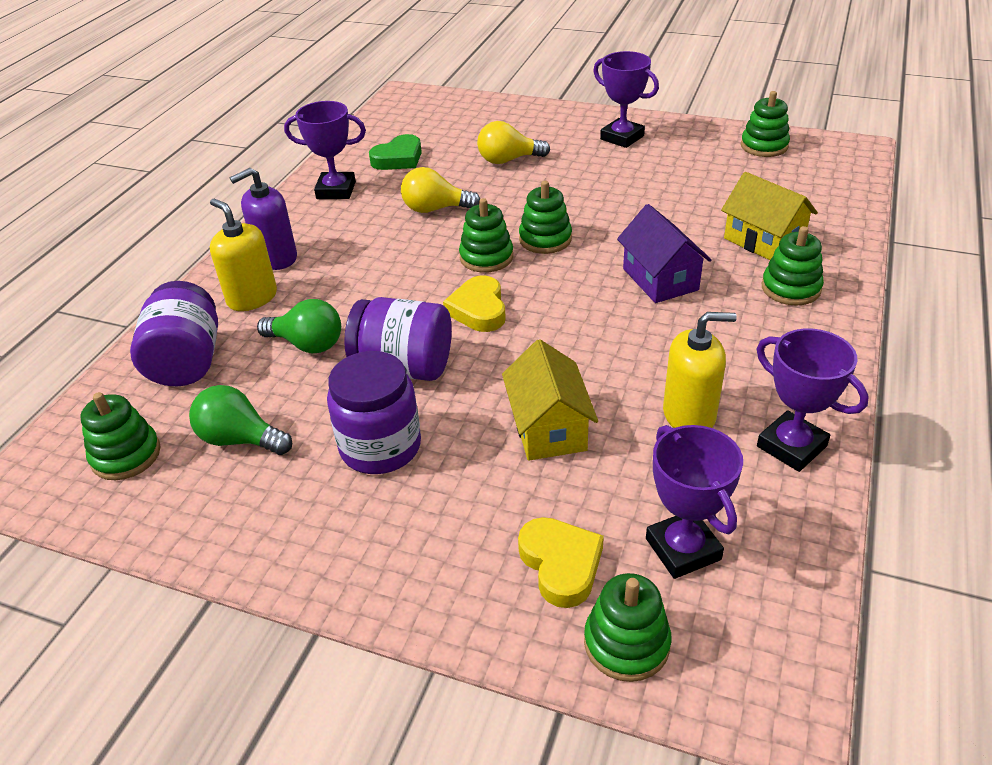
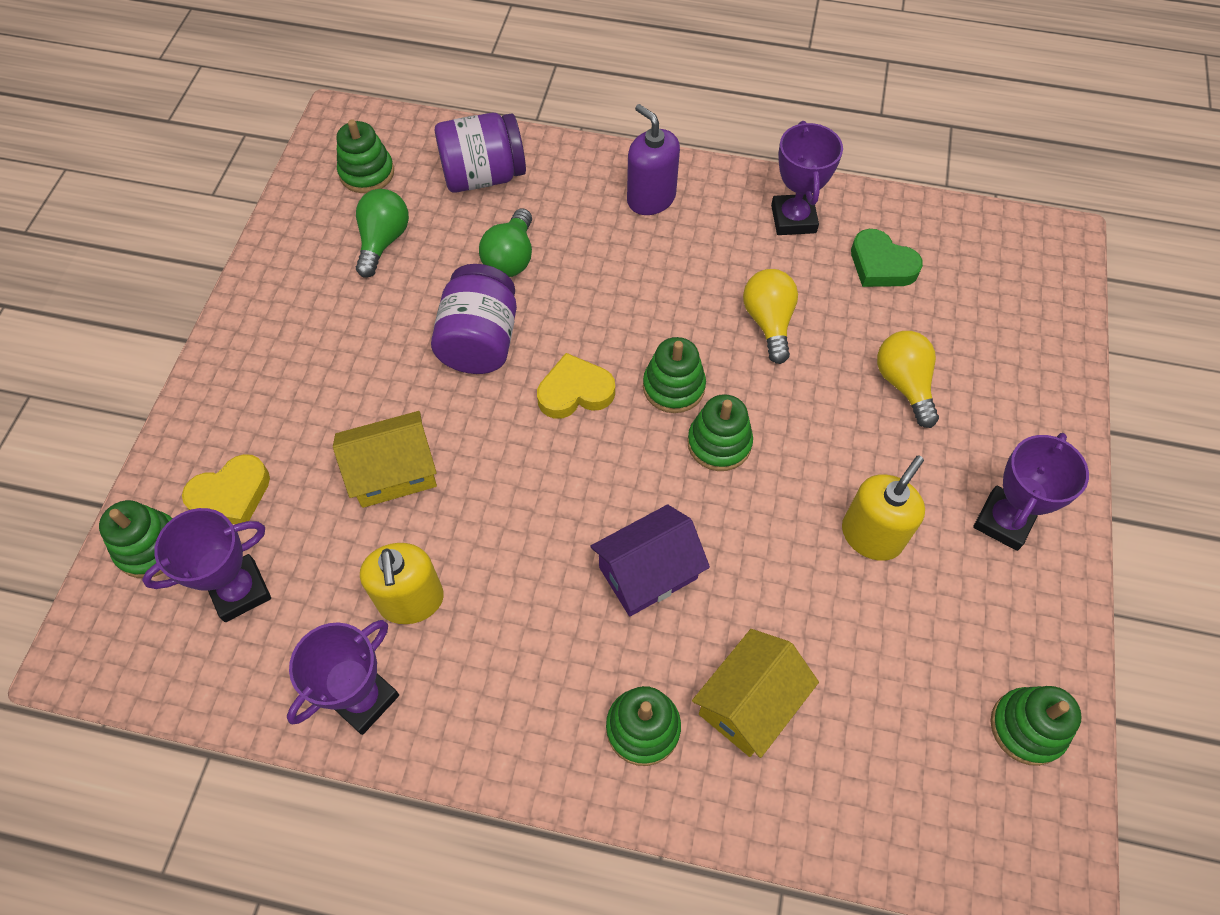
camera: 80 degrees right, 20 degrees up
(252, 298) = (581, 197): yellow soap dispenser -> yellow soap dispenser (871, 535)
(380, 447) = (372, 342): purple jar -> none

